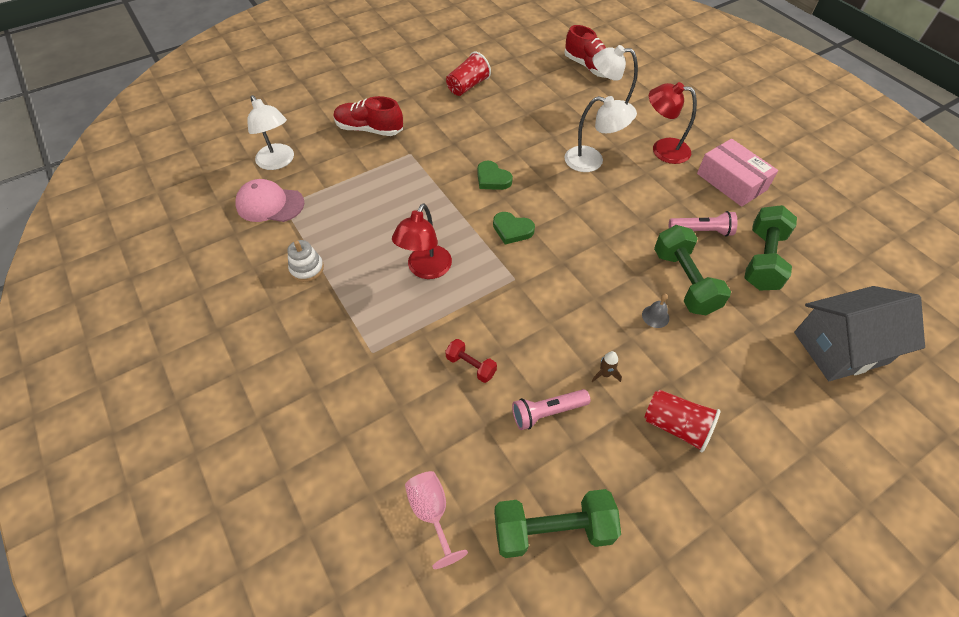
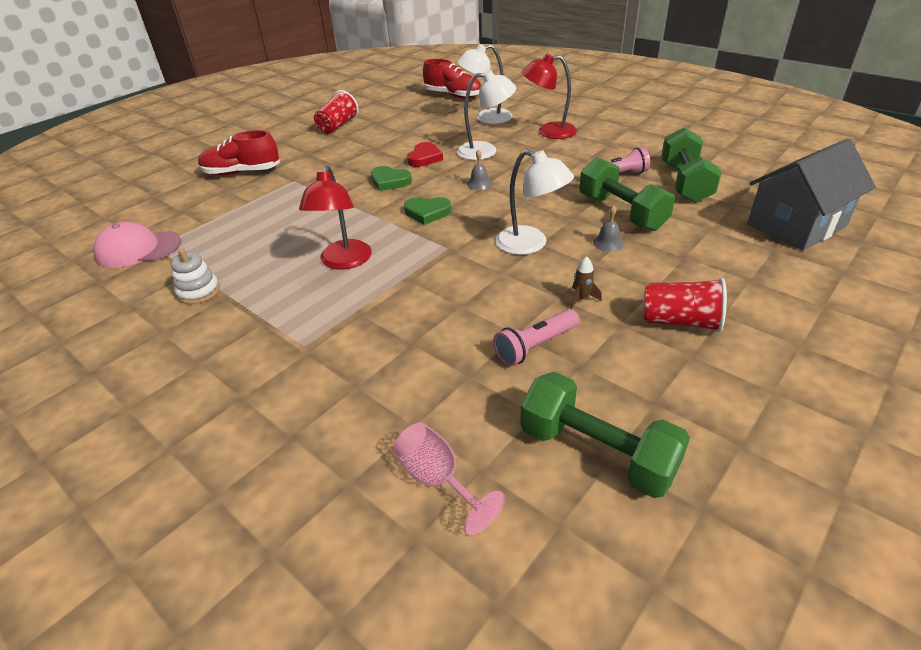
camera: 15 degrees left, 15 degrees down
(278, 162) = (141, 215): white lamp -> white lamp (530, 244)
(471, 366) = (429, 328): red dumbbell -> none
(533, 155) = (424, 158): none -> red heart
(553, 530) = (597, 452): green dumbbell -> green dumbbell turned 60 degrees clockwise
(570, 205) = (479, 183): none -> grey bell
(731, 181) = (624, 139): pink box -> none

